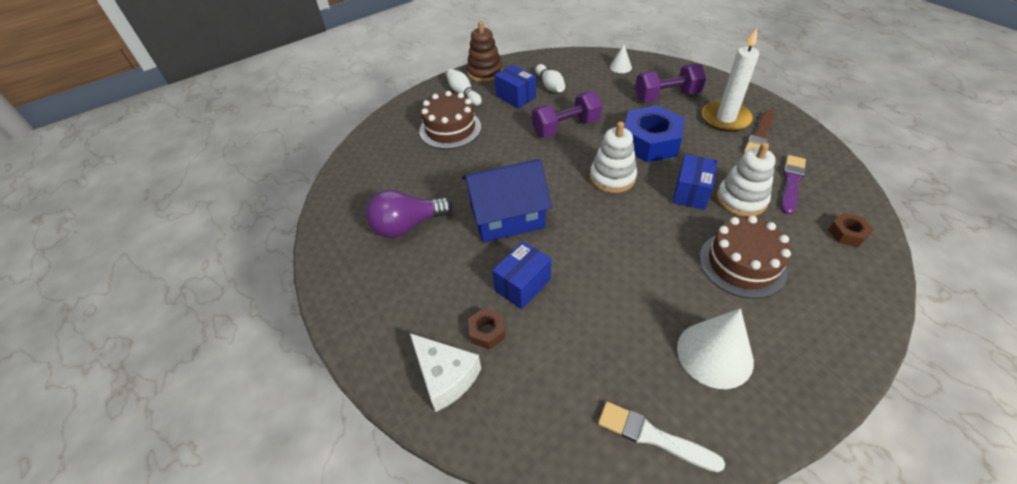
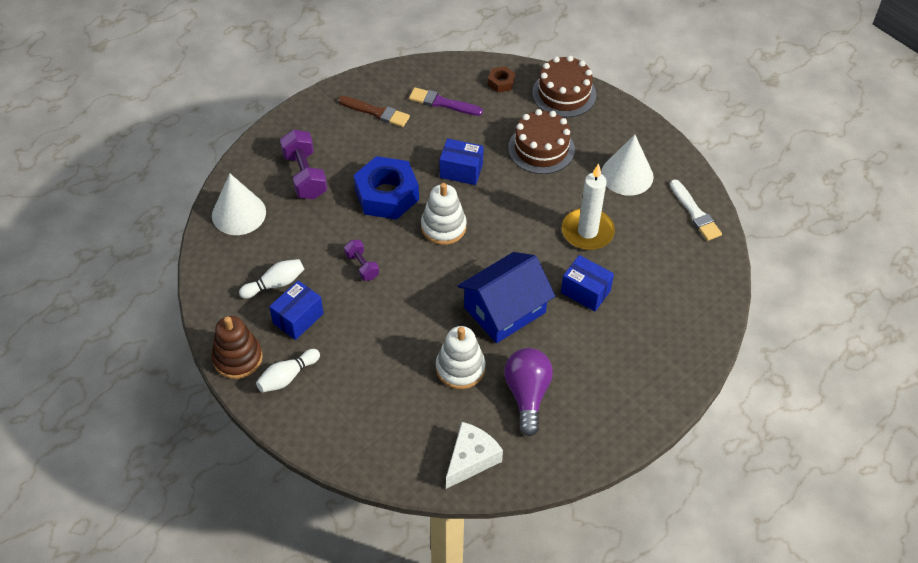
camera: 100 degrees left, 5 degrees up
(407, 226) = (527, 395): purple light bulb -> purple light bulb turned 150 degrees counterclockwise
(445, 376) = (680, 335): white cheese -> white cheese (471, 459)
(450, 129) = (364, 381): brown cake -> brown cake (564, 94)
(487, 332) = (636, 312): brown nut -> none
(507, 216) = (505, 310): blue house -> blue house turned 75 degrees clockwise
(566, 127) = (362, 266): purple dumbbell -> purple dumbbell, size x0.58
(620, 67) = (239, 213): white cone -> white cone, size x1.98
(653, 436) = (695, 213): white brush -> white brush turned 45 degrees counterclockwise
(725, 119) = (347, 133): white candle -> white candle (587, 231)
(741, 199) = (467, 138): white stacking toy -> white stacking toy (460, 368)

